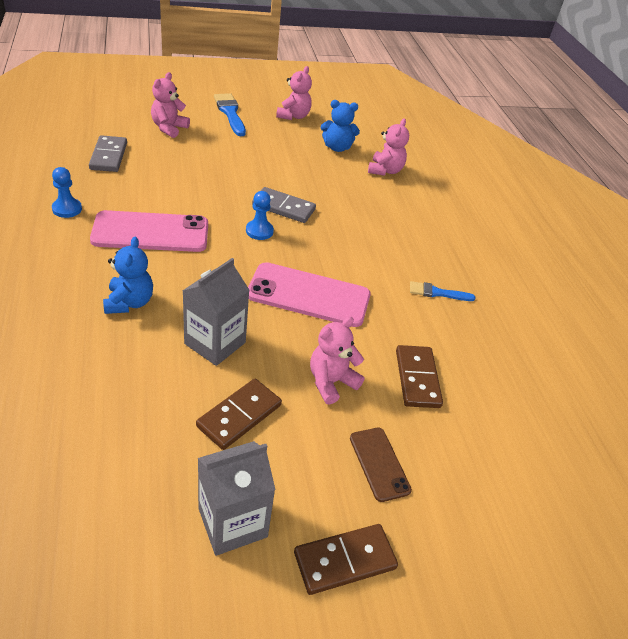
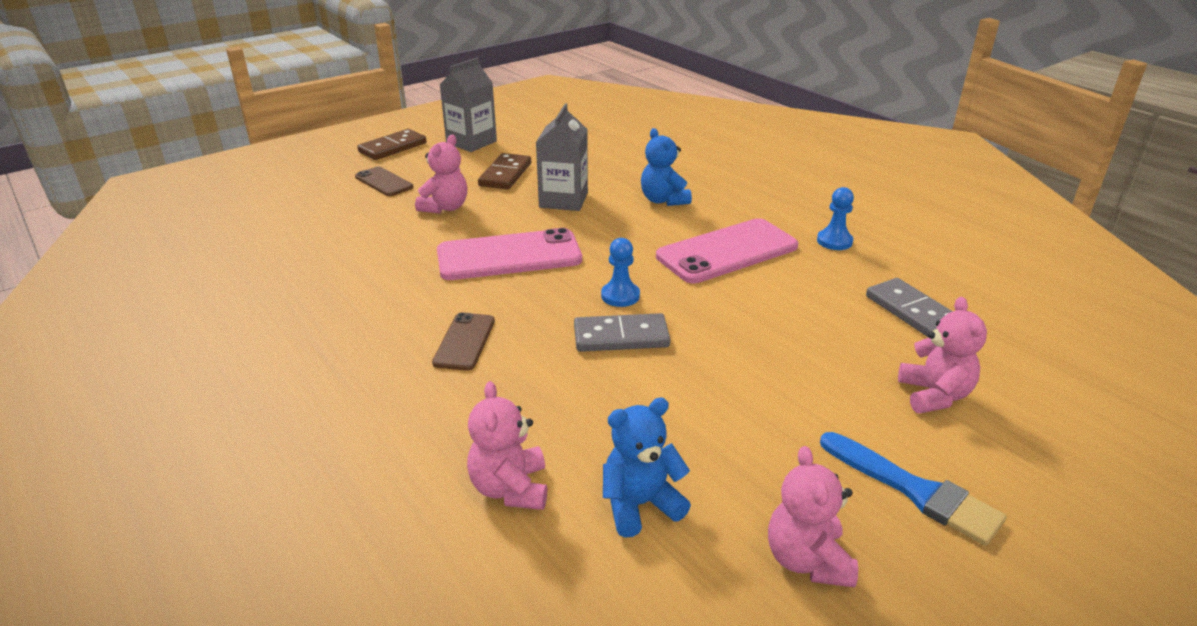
camera: 160 degrees right, 10 degrees down
(375, 240) = (464, 342): none -> brown phone
(417, 378) = (364, 231): brown domino -> none
(437, 293) = (355, 308): blue brush -> none

